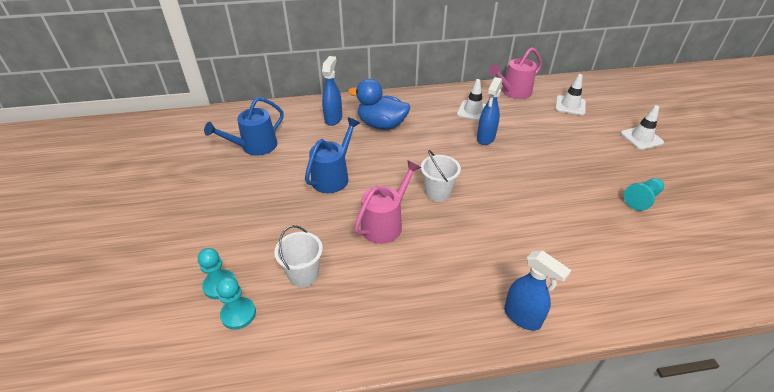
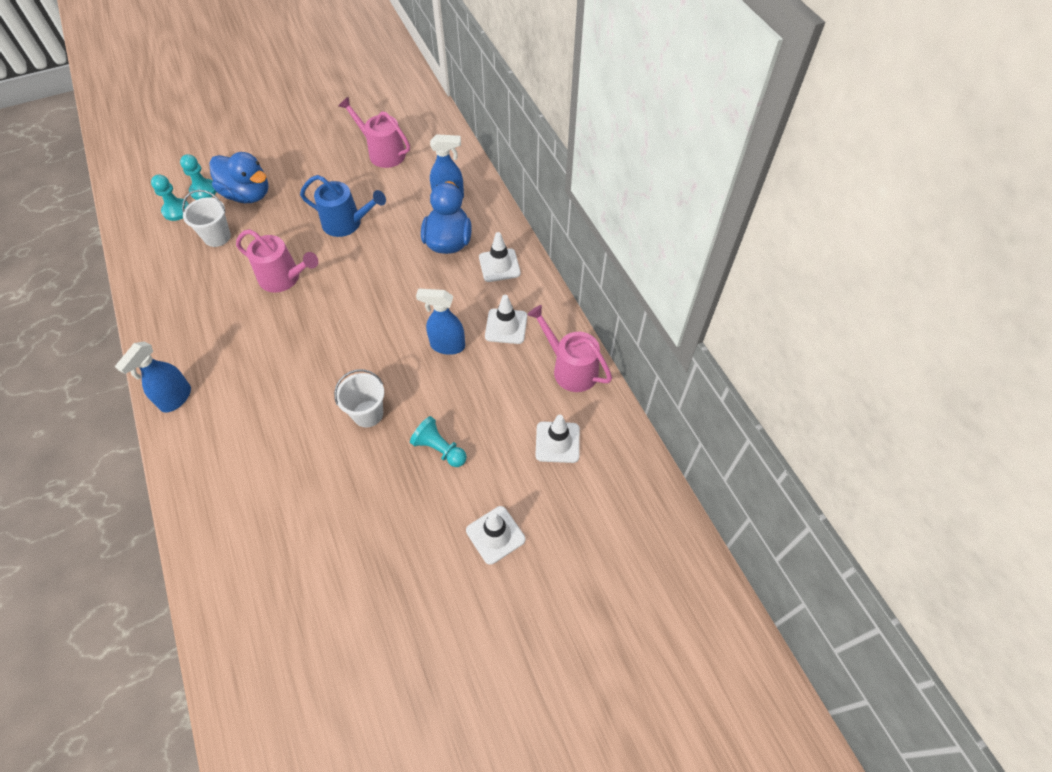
camera: 75 degrees right, 15 degrees up
(251, 245) = (247, 194): none -> blue duck
(255, 146) = (383, 153): blue watering can -> pink watering can
(415, 106) = (499, 265): none -> white traffic cone
(437, 192) = (336, 312): white bucket -> white bucket (368, 414)
(642, 199) = (356, 520): turquoise pawn -> turquoise pawn (439, 449)

